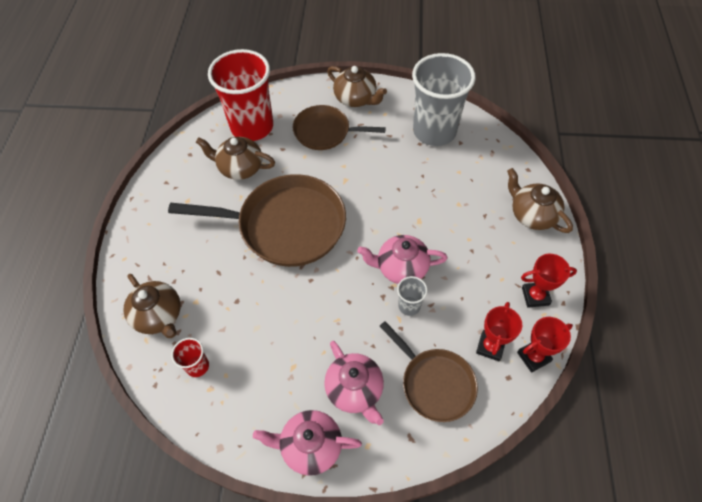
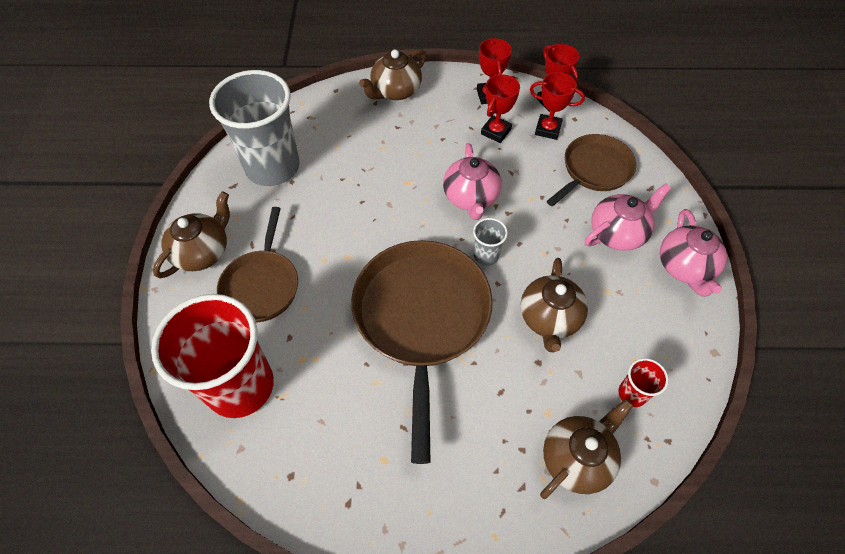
camera: 95 degrees left, 0 degrees up
(240, 168) = (322, 391): brown teapot -> brown teapot (549, 318)
(409, 306) = (515, 190): grey cup -> grey cup (486, 255)
(484, 297) = (496, 131): none -> red trophy

